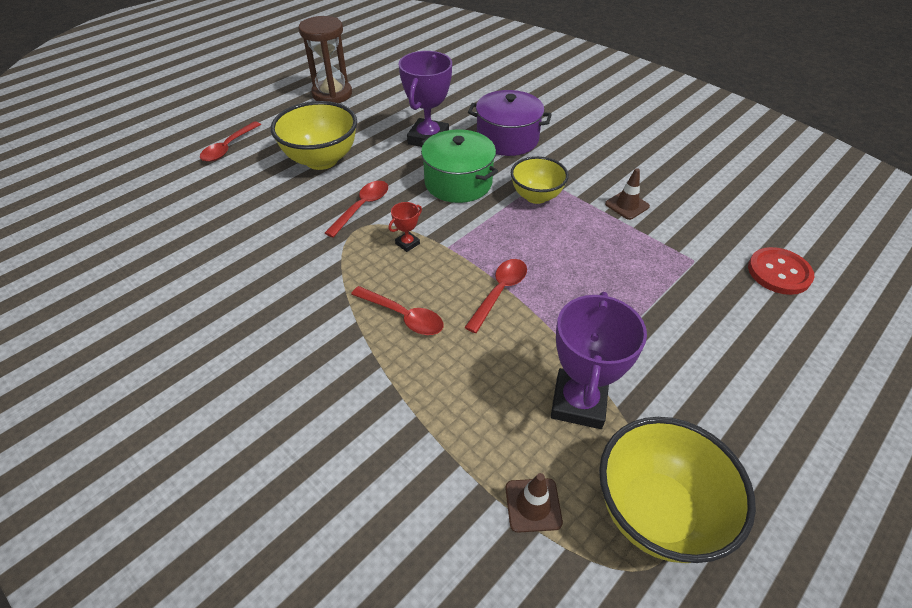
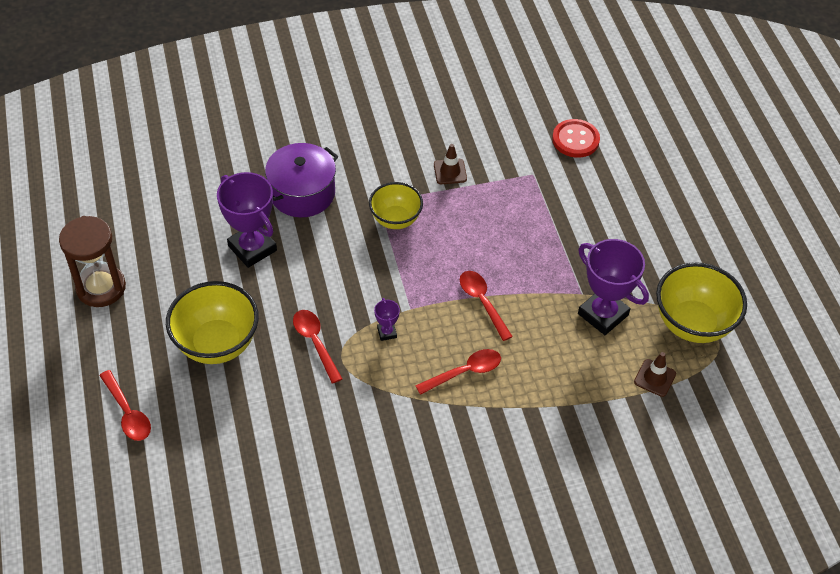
camera: 60 degrees left, 5 degrees up
(407, 243) = (386, 332): red trophy -> purple trophy
(458, 182) = (335, 260): green pot -> none

